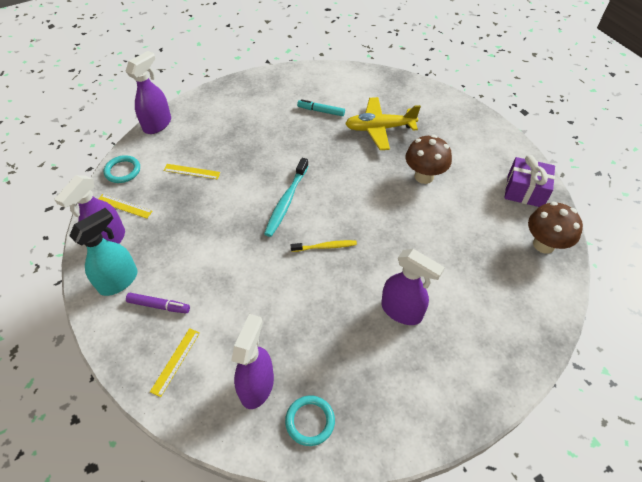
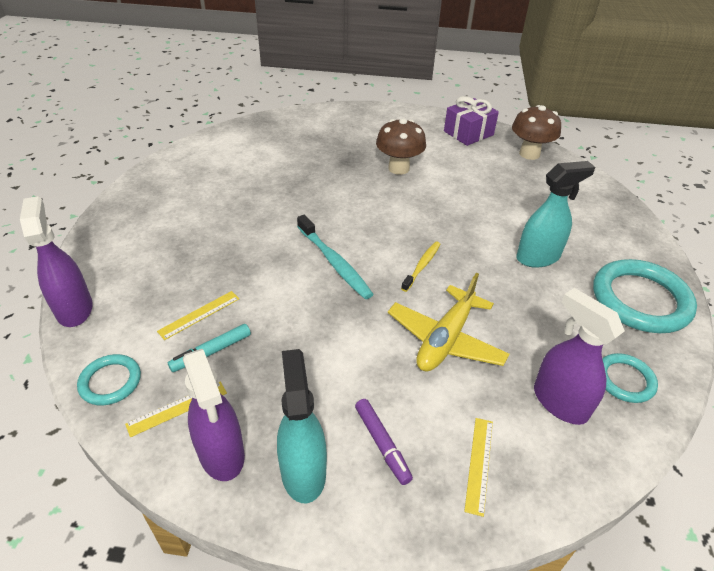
camera: 55 degrees left, 10 degrees down
(159, 305) = (382, 444): purple marker -> purple marker turned 105 degrees clockwise
(175, 361) = (479, 464): yellow ruler -> yellow ruler turned 45 degrees clockwise
(321, 111) = (239, 180): turquoise marker -> turquoise marker (211, 352)
(379, 128) = (311, 161): yellow plane -> yellow plane (445, 339)
(402, 311) = (538, 257): purple spray bottle -> turquoise spray bottle
(414, 403) = (640, 300): none -> turquoise ring

